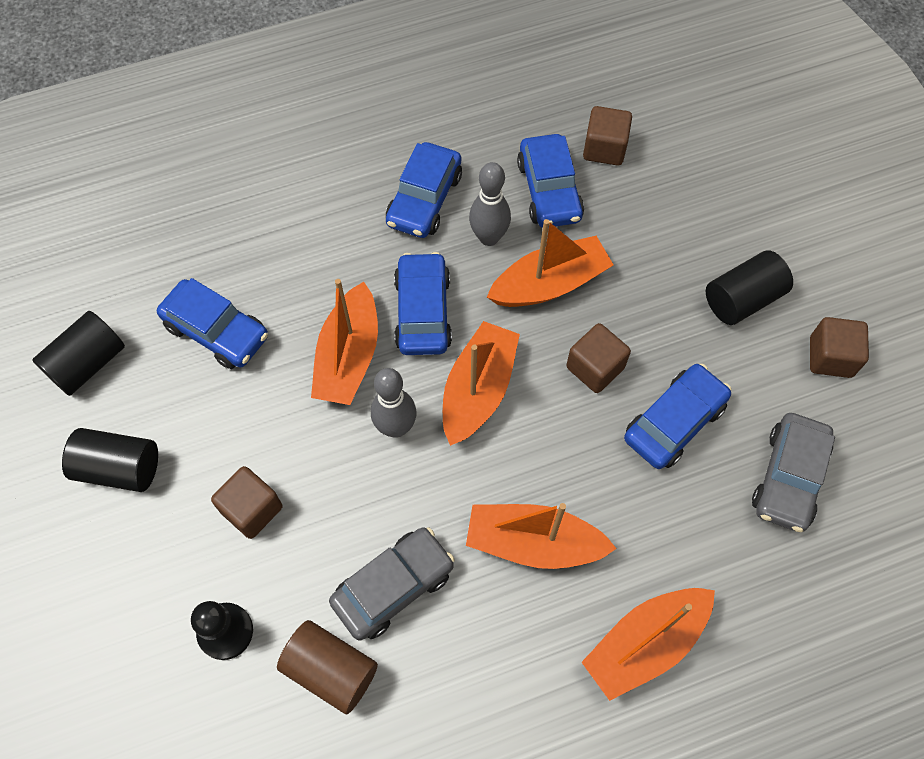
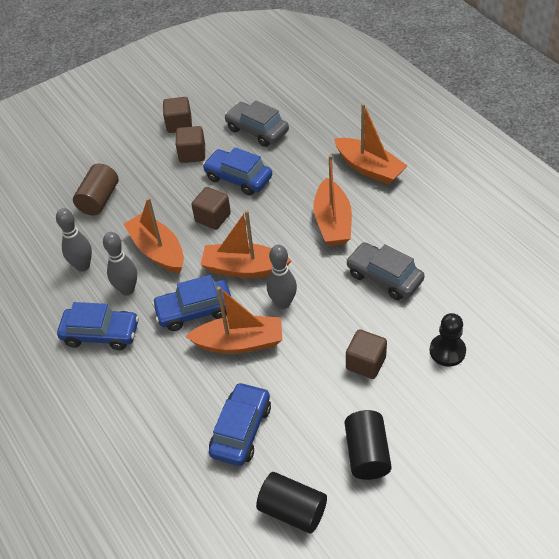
camera: 100 degrees left, 15 degrees down
(331, 670) = (444, 293): brown cylinder -> brown cylinder (99, 200)
(549, 190) = (83, 266): blue car -> grey bowling pin
(604, 148) = (43, 244): brown cube -> brown cube (192, 154)
(742, 299) = (149, 163): black cylinder -> none
(789, 477) = (257, 130): grey car -> grey car turned 150 degrees counterclockwise

